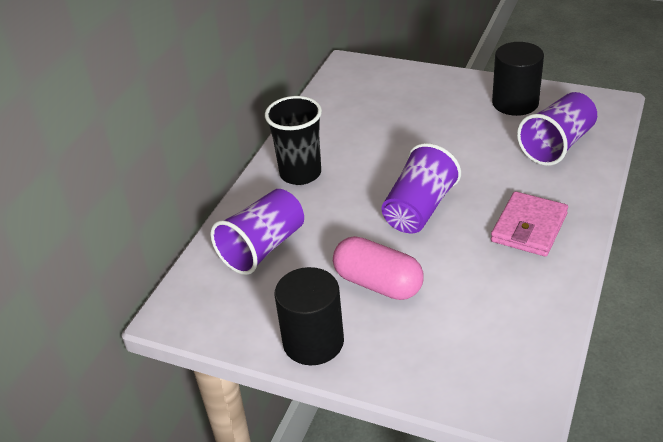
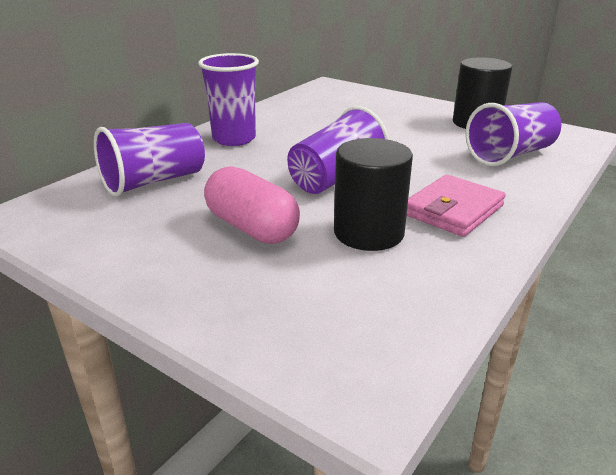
camera: 10 degrees right, 10 degrees down
(300, 174) = (234, 139): black cup -> purple cup
(313, 342) = (140, 265): black cylinder -> black cylinder (368, 233)

